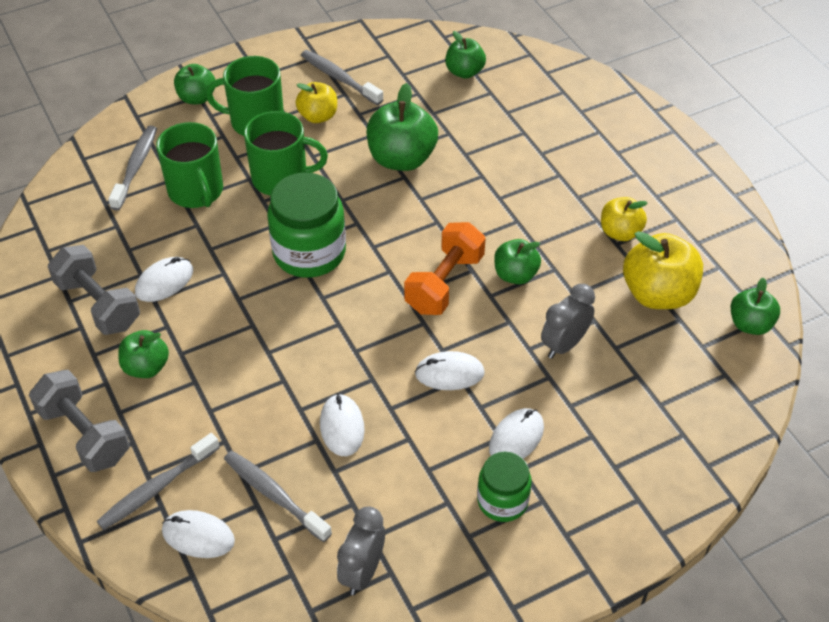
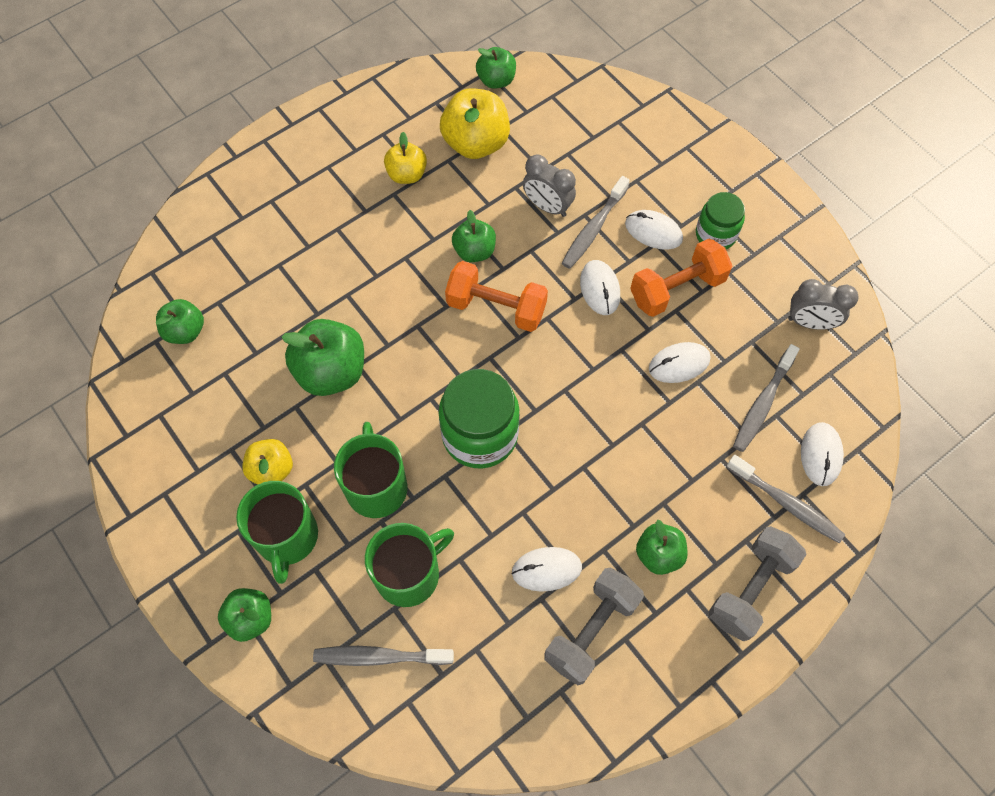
camera: 100 degrees left, 15 degrees up
(164, 282) = (546, 569): white mouse -> white mouse turned 45 degrees counterclockwise
(339, 78) = (203, 460): grey toothbrush -> grey toothbrush (593, 229)
(435, 445) = (677, 289): none -> orange dumbbell

